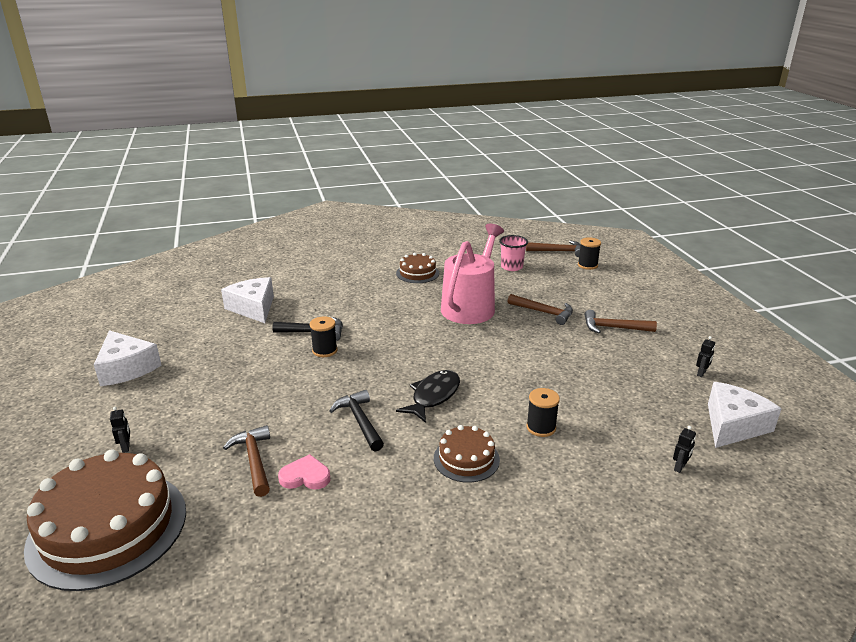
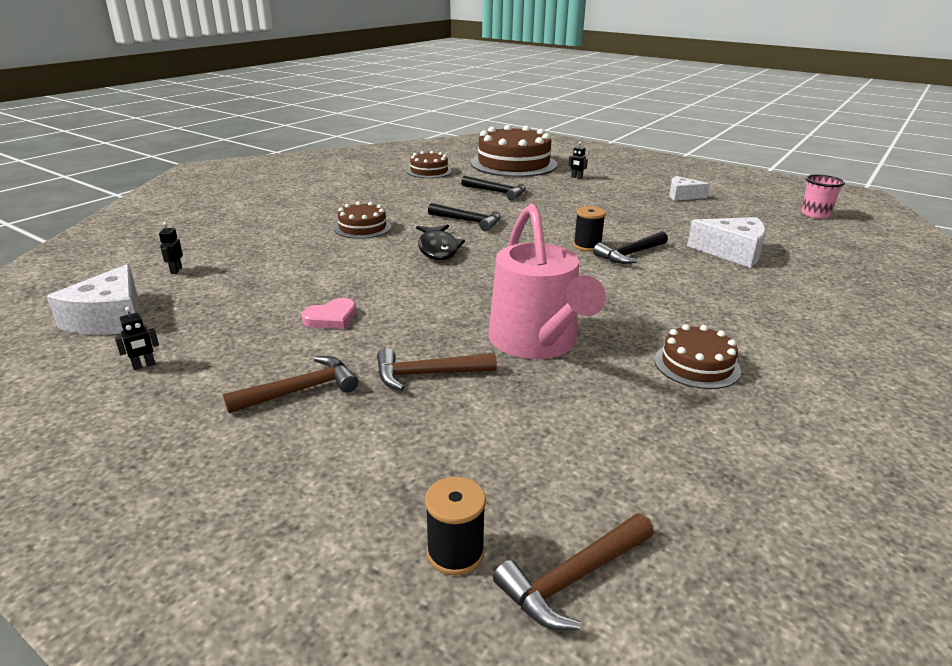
camera: 140 degrees right, 0 degrees up
(126, 368) = (682, 196): white cheese -> white cheese, size x0.65
(238, 570) = (429, 171): none -> brown cake
(254, 461) = (497, 192): brown hammer -> black hammer
(305, 476) = (455, 196): pink heart -> pink heart (331, 318)
(511, 267) = (594, 456): pink cup -> pink cup (815, 214)
(541, 427) = (320, 258): black spool -> none
(701, 373) = (144, 366): black robot -> black robot turned 120 degrees counterclockwise

